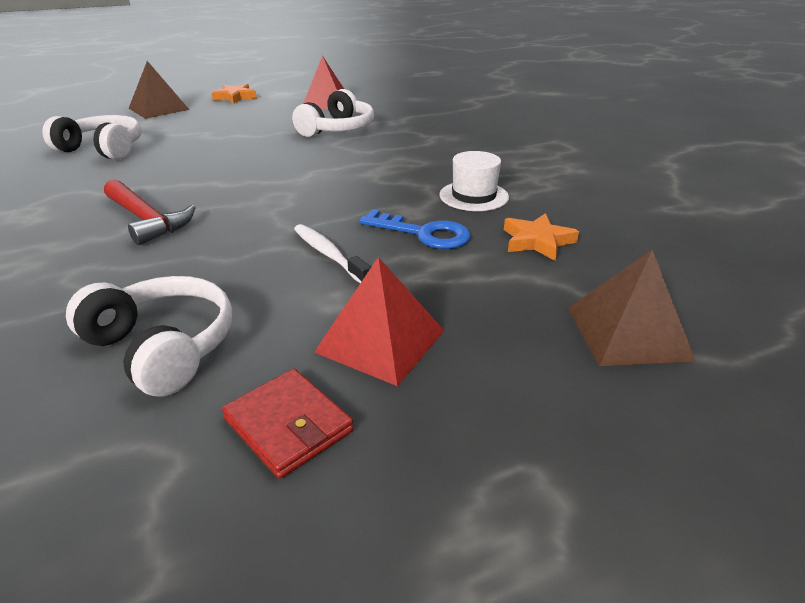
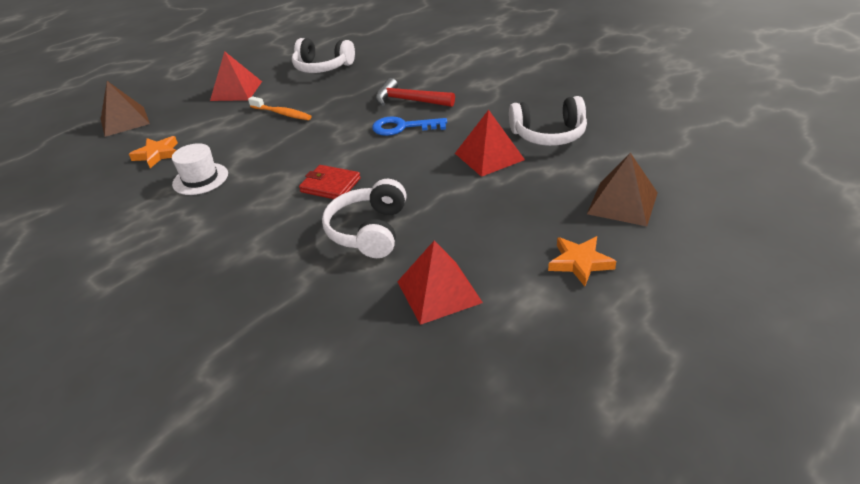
camera: 160 degrees right, 5 degrees up
(180, 147) = (489, 156): none -> red pyramid
(288, 425) = (257, 66): red wallet -> red wallet (330, 185)
(328, 254) = (282, 113): white toothbrush -> orange toothbrush
(423, 233) = (231, 140): blue key -> blue key (403, 127)

